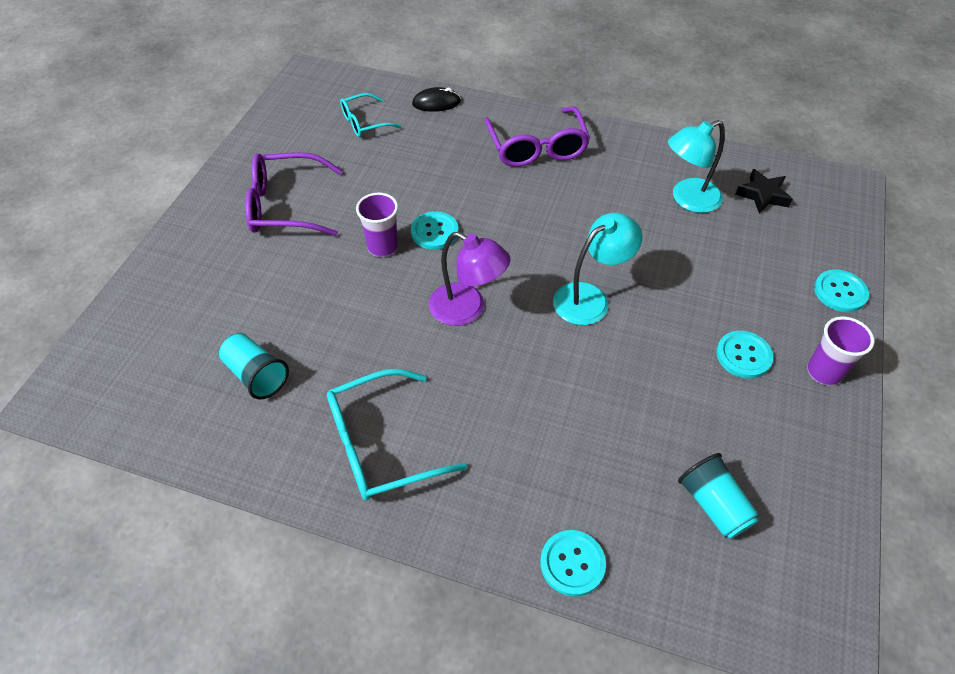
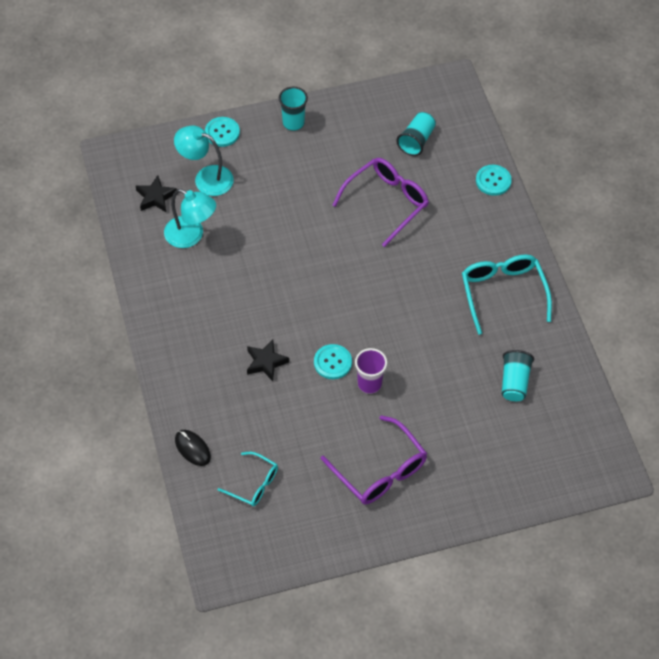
camera: 125 degrees left, 5 degrees up
(380, 445) = (503, 292): turquoise glasses -> turquoise glasses turned 135 degrees counterclockwise
(467, 309) = (382, 306): purple lamp -> none
(481, 184) = (266, 362): none -> black star
(537, 148) = (199, 349): purple glasses -> purple glasses (387, 202)
(590, 298) = (323, 249): turquoise lamp -> turquoise lamp (206, 178)
(743, 355) = (309, 160): turquoise button -> none
(824, 372) = (293, 123): purple cup -> turquoise cup

